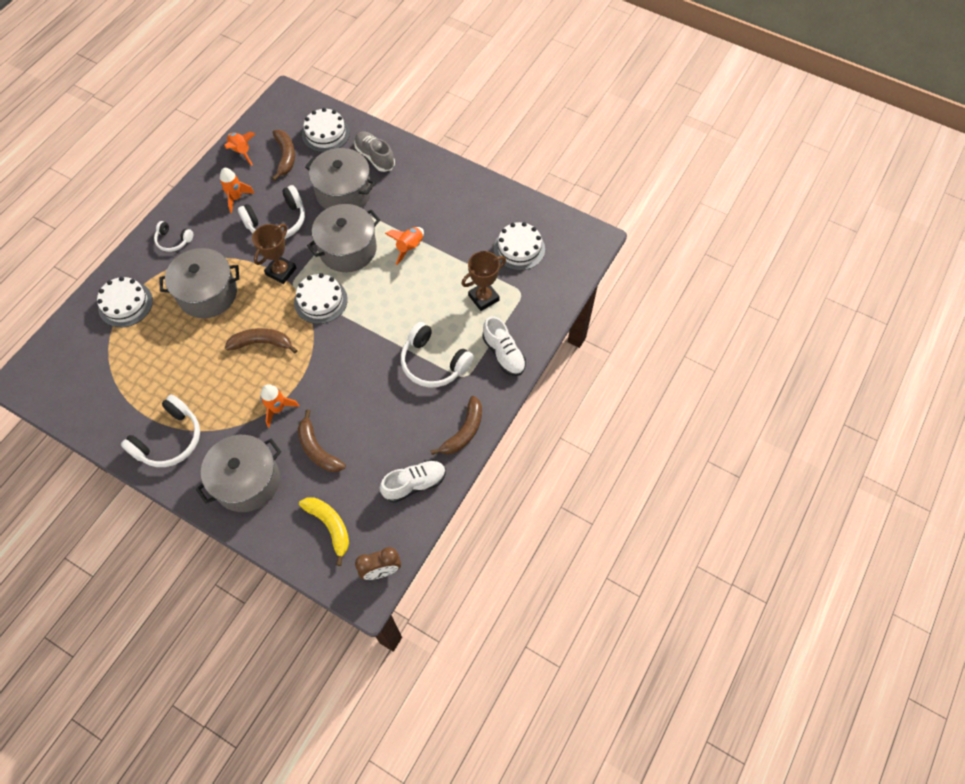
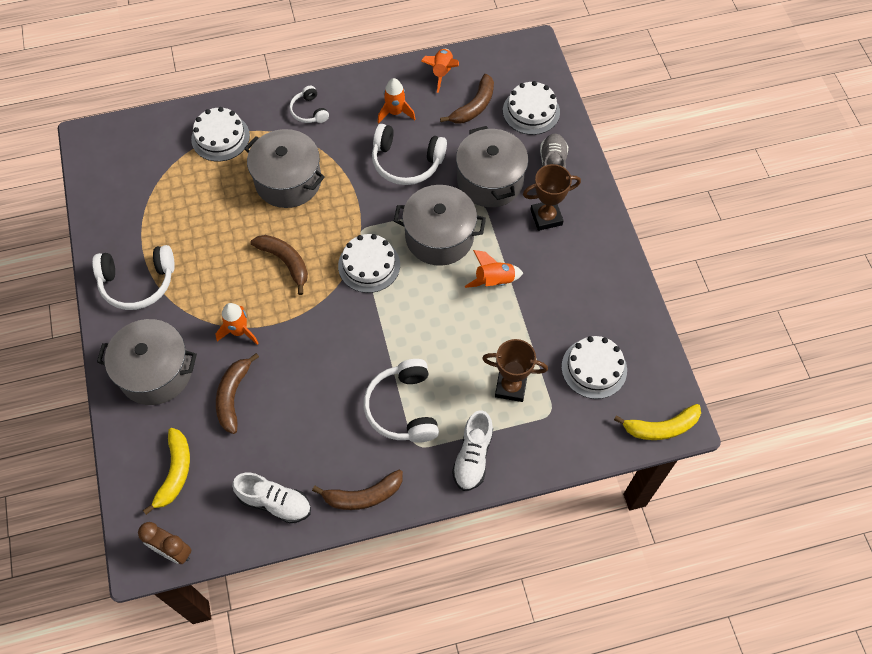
camera: 45 degrees right, 0 degrees up
(281, 271) = (364, 210): brown trophy -> brown trophy (546, 217)
(588, 249) = (661, 427): none -> yellow banana

